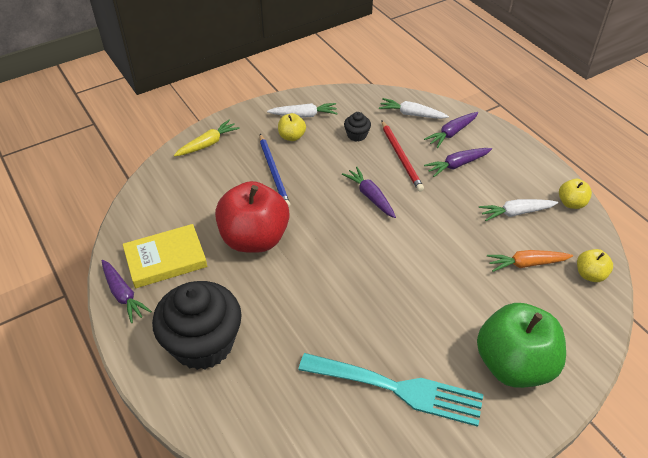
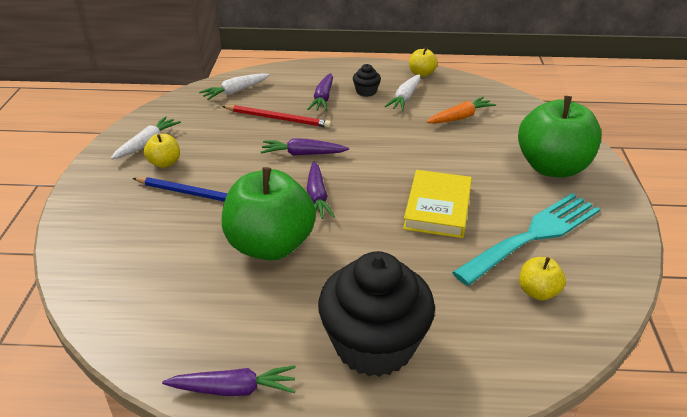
camera: 55 degrees left, 10 degrees down
(166, 259) = (220, 327): yellow book -> yellow book (437, 208)
(208, 144) = (89, 221): yellow carrot -> none
(254, 239) = (270, 245): red apple -> green apple
(357, 135) = (218, 128): black cupcake -> black cupcake (366, 91)
(451, 133) = (285, 85): purple carrot -> purple carrot (317, 197)
(526, 264) = (460, 117): orange carrot -> orange carrot turned 150 degrees counterclockwise
(590, 274) = (496, 98): yellow apple -> yellow apple (538, 292)

